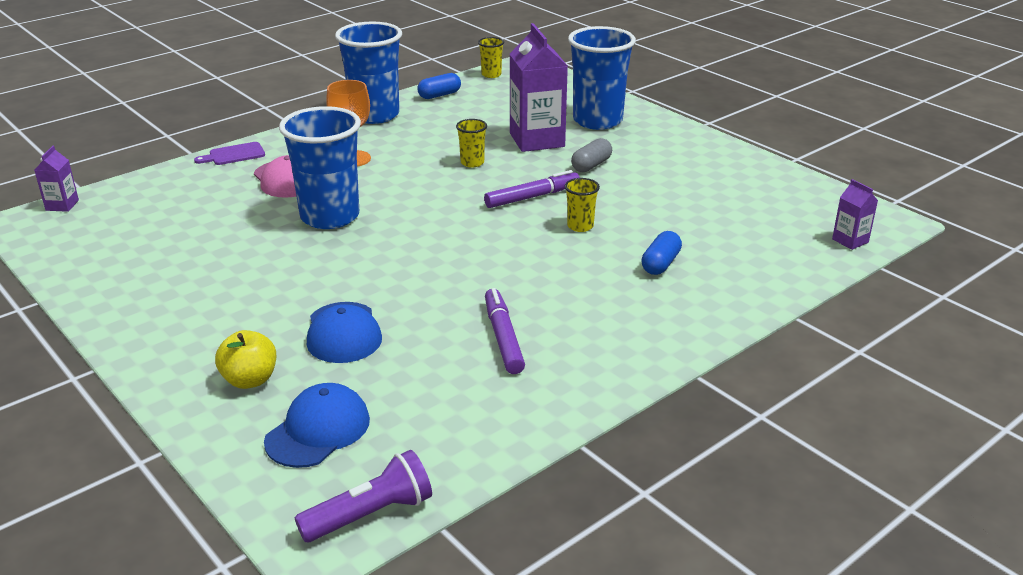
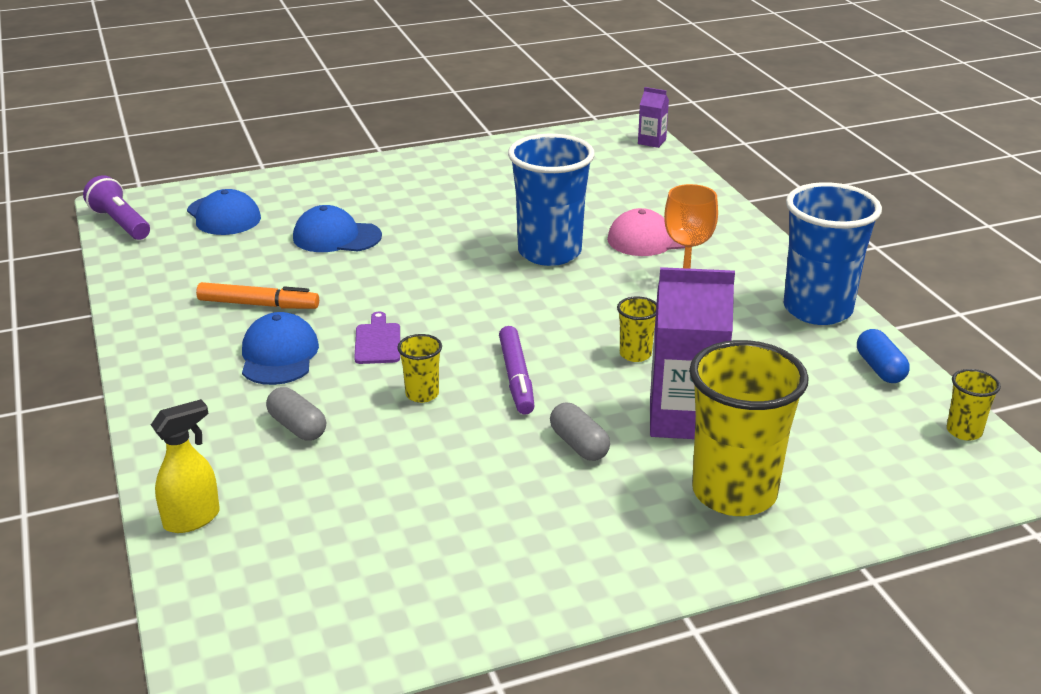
camera: 110 degrees right, 0 degrees up
(234, 154) = (729, 217): purple cutting board -> purple cutting board (378, 342)
(250, 380) = (309, 198): yellow apple -> none
(370, 514) = (120, 223): purple flashlight -> purple flashlight turned 150 degrees clockwise
(503, 337) = (258, 305): purple marker -> orange marker
(576, 300) = (279, 355): none -> blue cap
(597, 121) = (734, 493): blue cup -> yellow cup
(660, 264) = (297, 427): blue capsule -> grey capsule
(790, 273) = (192, 519): none -> yellow spray bottle
(850, 241) = (212, 611): purple carton -> none

